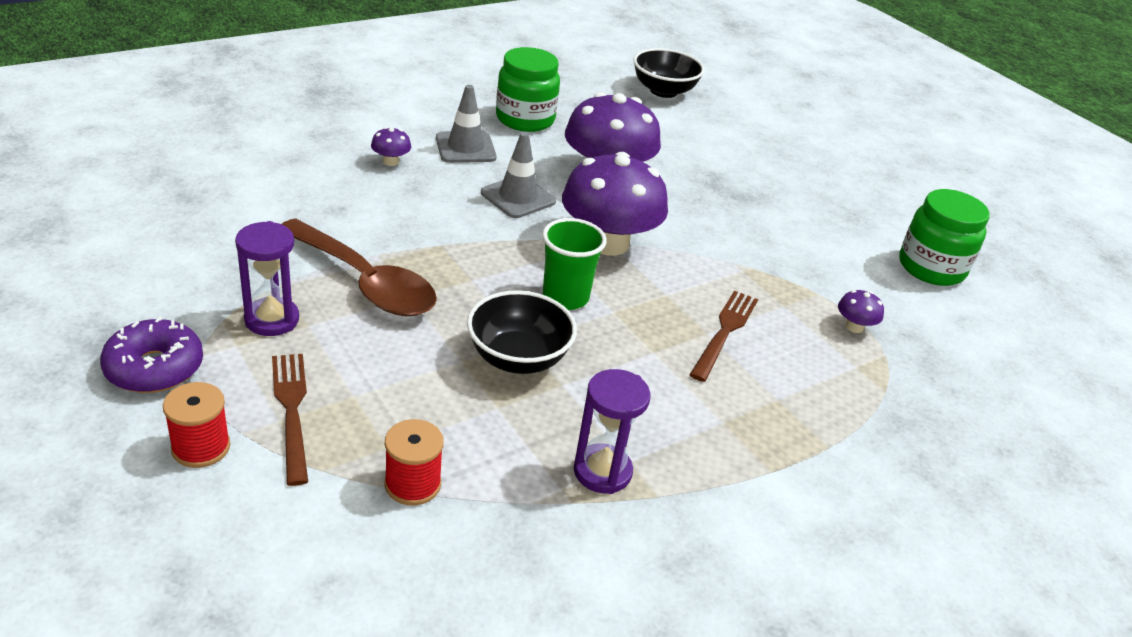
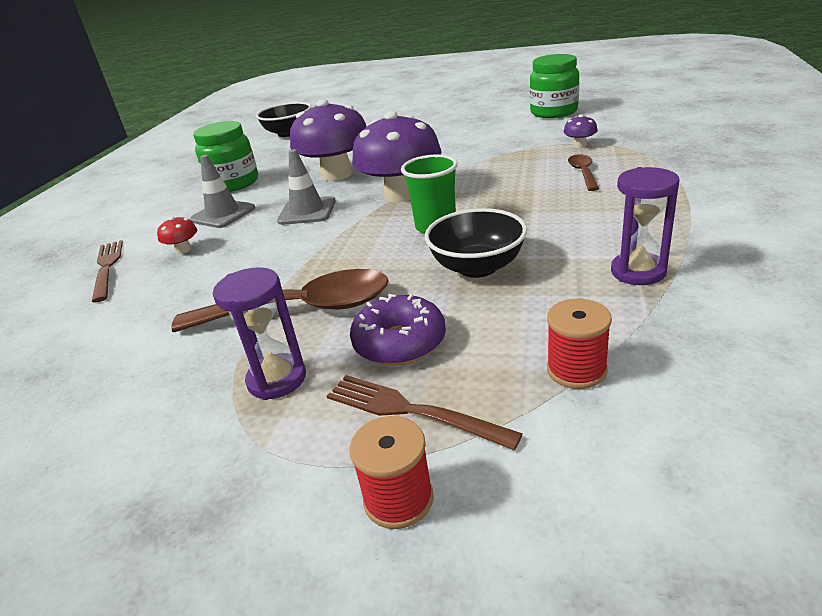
camera: 35 degrees left, 5 degrees down
(154, 368) = (241, 491): purple donut -> purple donut (399, 342)
(391, 161) = (183, 249): purple mushroom -> red mushroom
(725, 331) = (539, 183): brown fork -> brown fork (107, 267)
(782, 356) = (583, 173): none -> brown spoon

